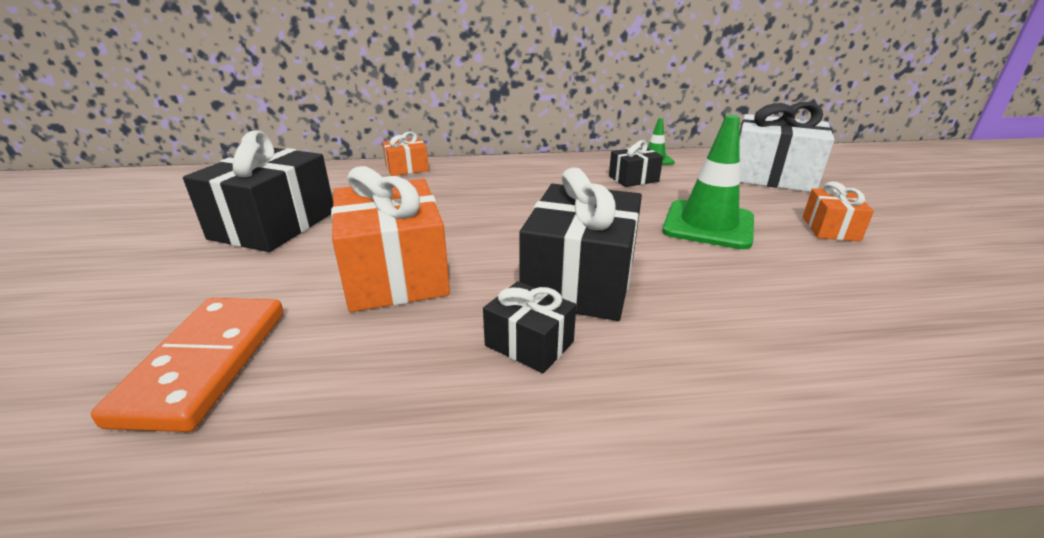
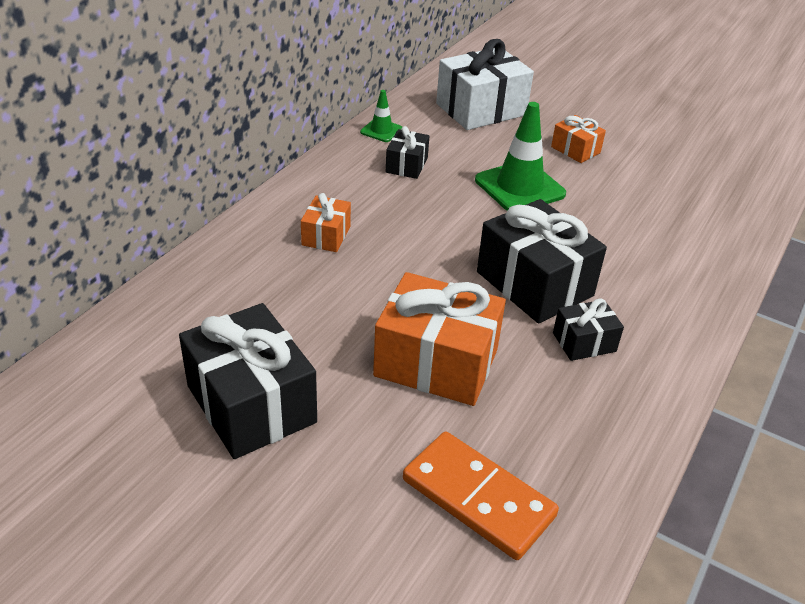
camera: 55 degrees left, 10 degrees up
(407, 168) = (205, 267): orange gift -> orange gift (326, 235)

